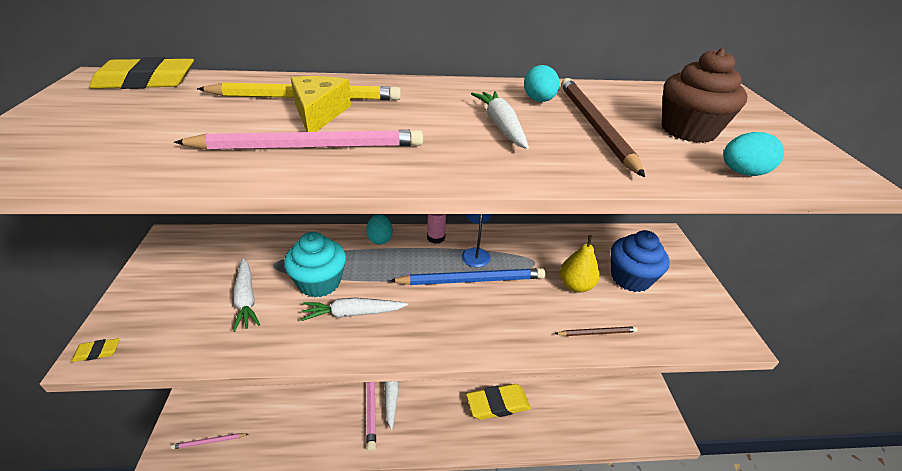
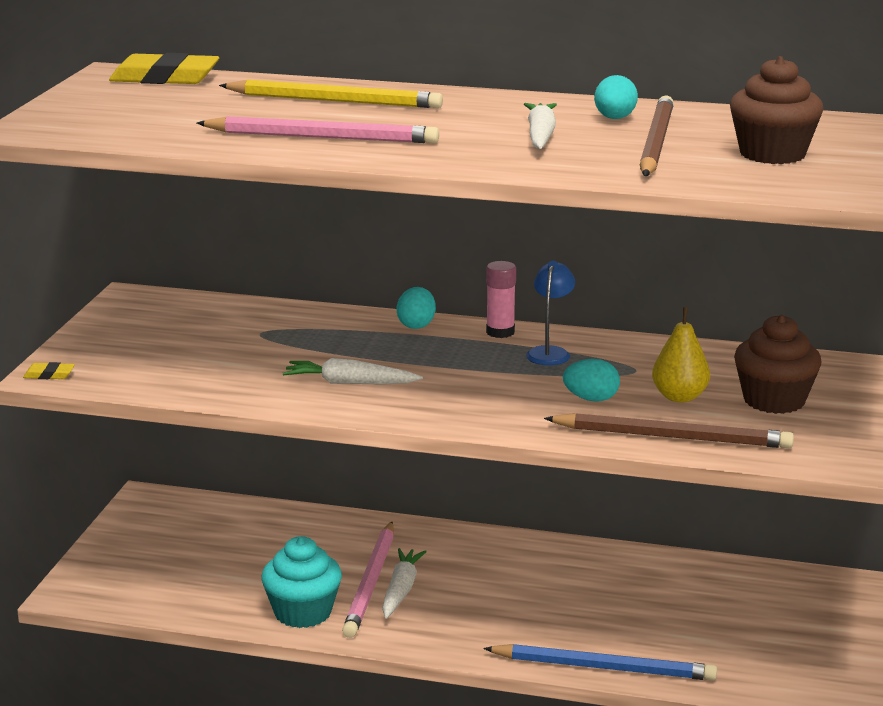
camera: 20 degrees right, 15 degrees down
(209, 442) = (123, 593): pink pencil -> none
(246, 299) = (220, 356): white carrot -> none
(319, 113) = (342, 114): yellow cheese -> none
(319, 282) = (316, 354): turquoise cupcake -> turquoise cupcake (302, 612)
(471, 280) = (527, 375): blue pencil -> blue pencil (604, 667)
(497, 404) = (570, 627): yellow eraser -> none
(597, 333) = (672, 437): brown pencil -> brown pencil, size x2.02
(630, 278) = (774, 400): blue cupcake -> brown cupcake
(742, 173) = (777, 186): turquoise egg -> turquoise egg (591, 399)

